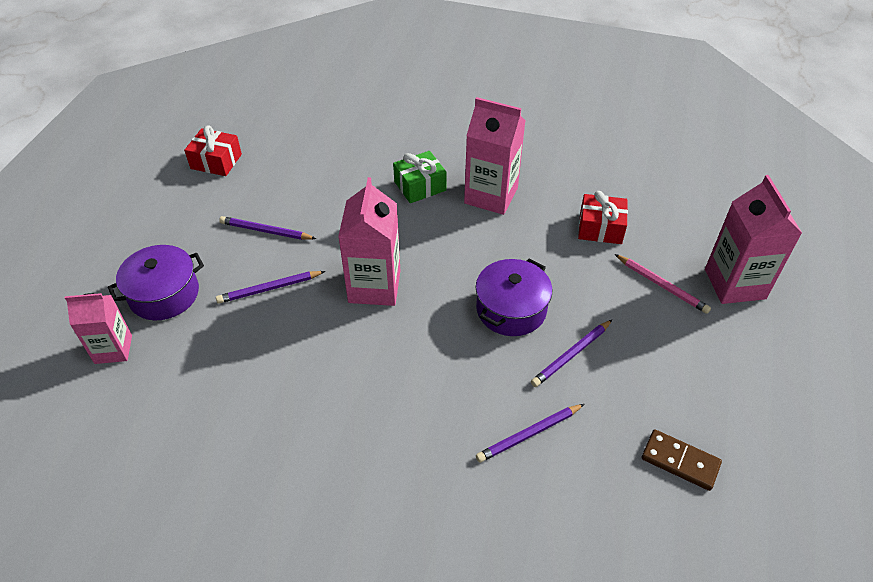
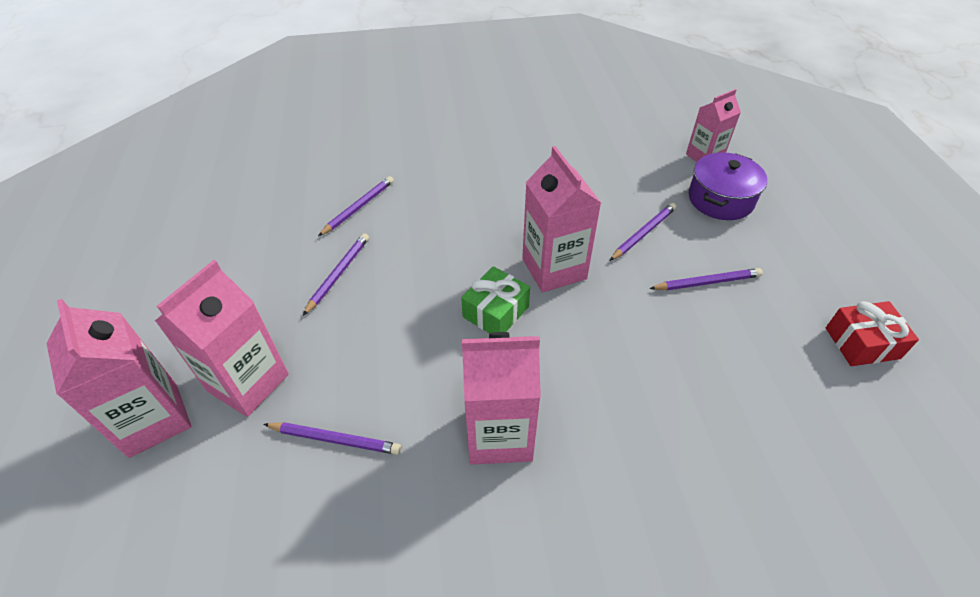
camera: 155 degrees right, 0 degrees up
(420, 186) = (599, 411): green gift -> green gift (496, 312)
(511, 309) = (410, 295): purple pot -> none
(600, 228) = (335, 439): red gift -> purple pencil
(662, 285) = (248, 382): pink pencil -> pink carton
(680, 461) = (234, 228): brown domino -> none

